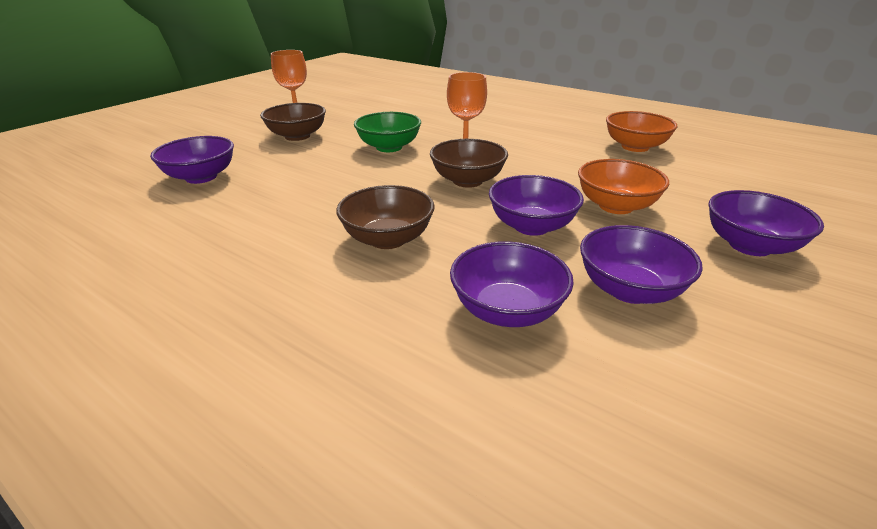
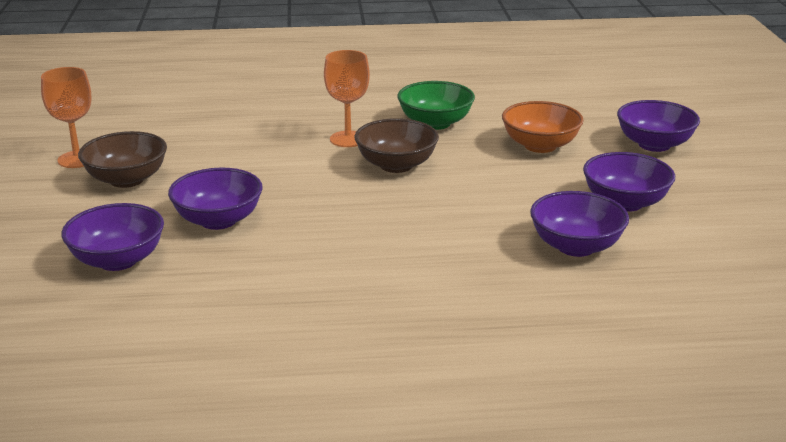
camera: 40 degrees left, 5 degrees down
(388, 239) = (418, 237): brown bowl -> none
(389, 147) = (260, 157): green bowl -> green bowl (435, 123)
(531, 226) = (506, 184): purple bowl -> purple bowl (218, 220)
(635, 147) = (482, 84): orange bowl -> none

